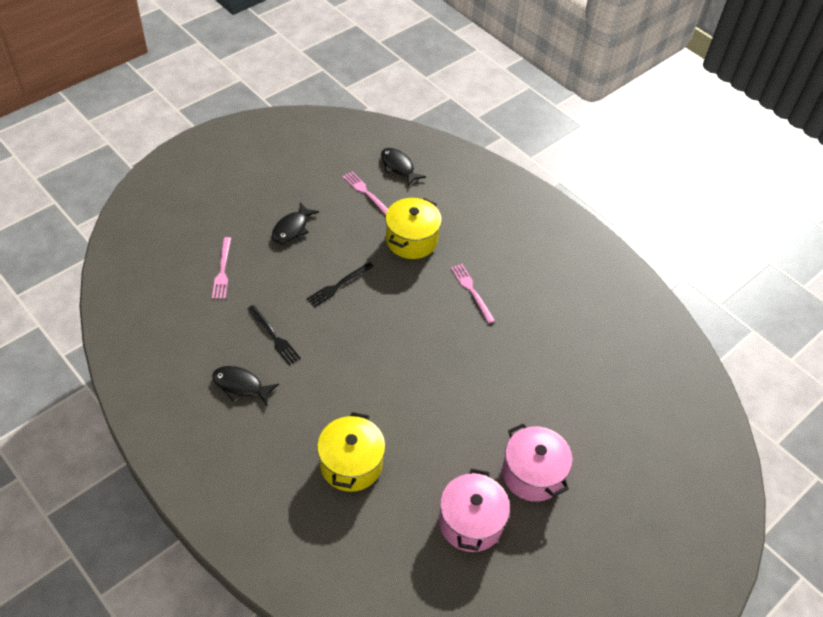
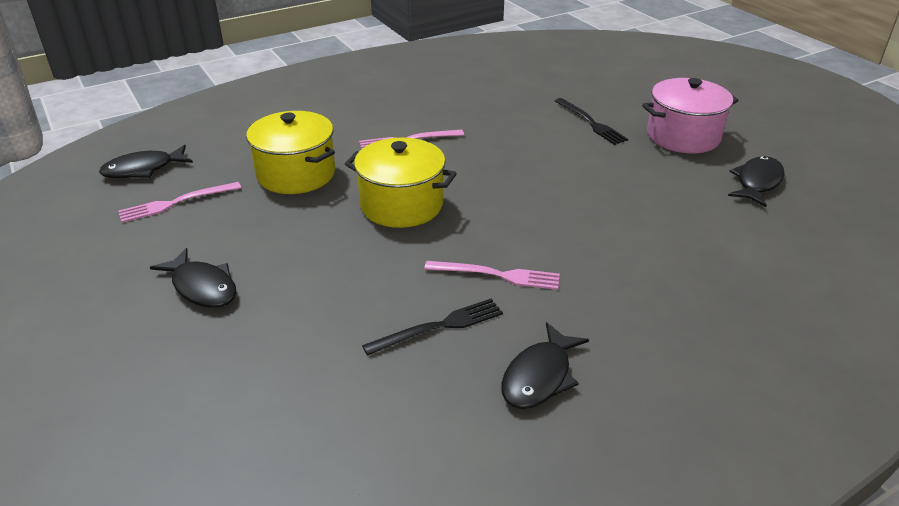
camera: 75 degrees left, 15 degrees down
(222, 270) = (256, 387): pink fork -> pink fork (497, 275)
(338, 285) = (353, 247): black fork -> black fork (591, 123)
(351, 464) = (688, 266): yellow pot -> yellow pot (401, 205)
(470, 522) = (757, 182): pink pot -> black fish

